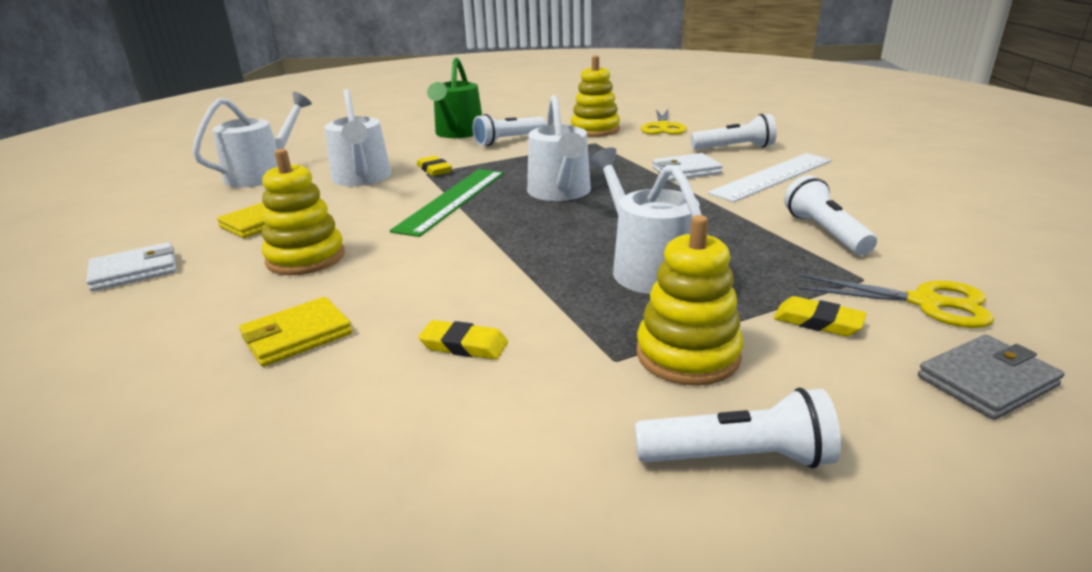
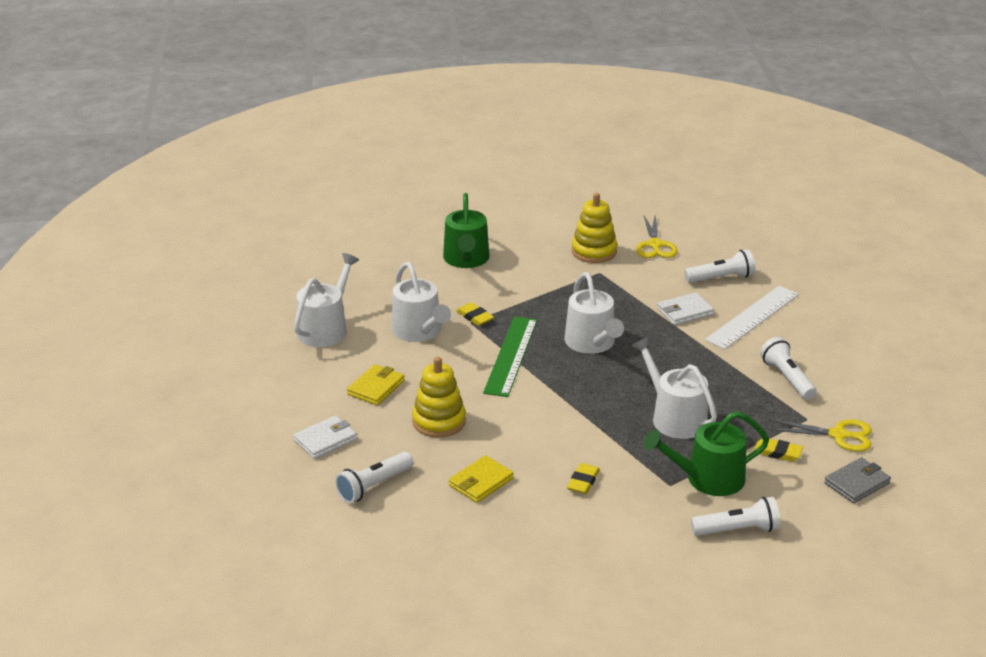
camera: 10 degrees left, 5 degrees up
(464, 345) = (583, 481): yellow eraser -> yellow eraser turned 75 degrees counterclockwise
(509, 140) = (520, 271): white flashlight -> white flashlight (374, 486)
(687, 355) = (708, 479): yellow stacking toy -> green watering can

